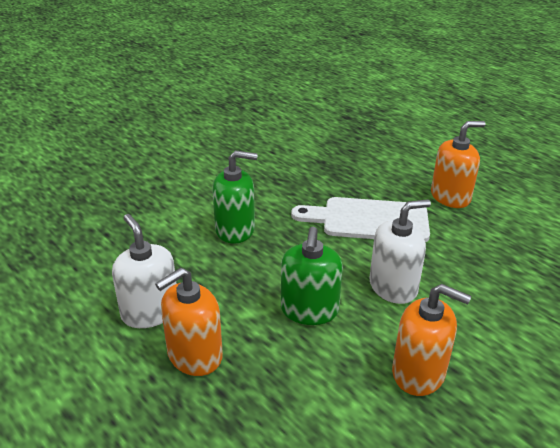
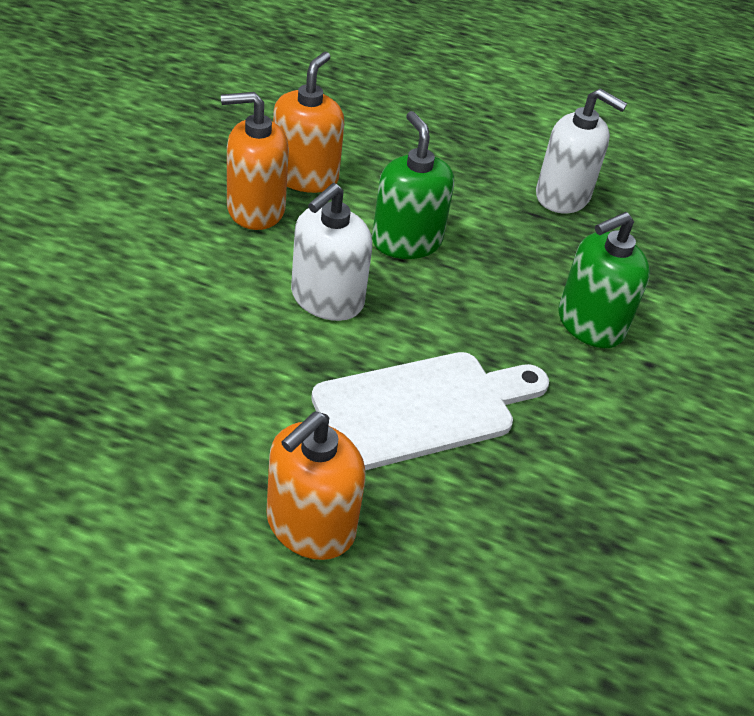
camera: 145 degrees right, 10 degrees up
(194, 355) = (478, 171): orange soap dispenser -> orange soap dispenser (304, 176)

